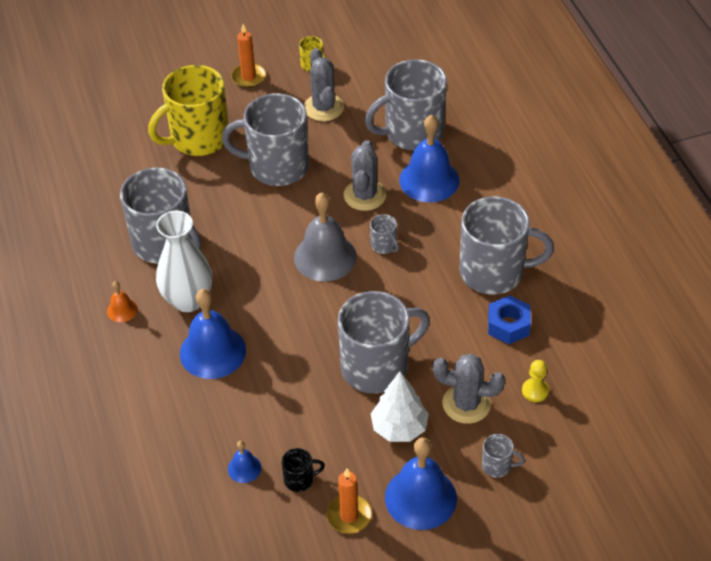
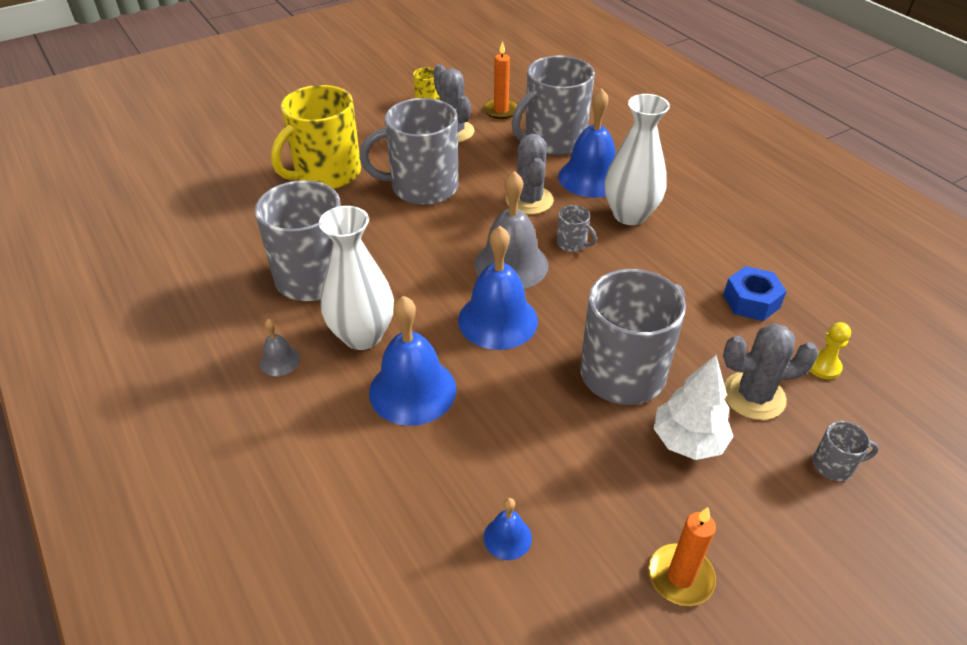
camera: 15 degrees left, 5 degrees down
(122, 310) = (280, 361): orange bell -> grey bell
(248, 77) = (364, 117): orange candle -> orange candle (501, 110)
(299, 479) = (590, 538): black mug -> none
(420, 498) = (762, 529): blue bell -> blue bell (498, 320)
(446, 225) = (630, 215): none -> white vase
(493, 272) = (704, 251): grey mug -> none

